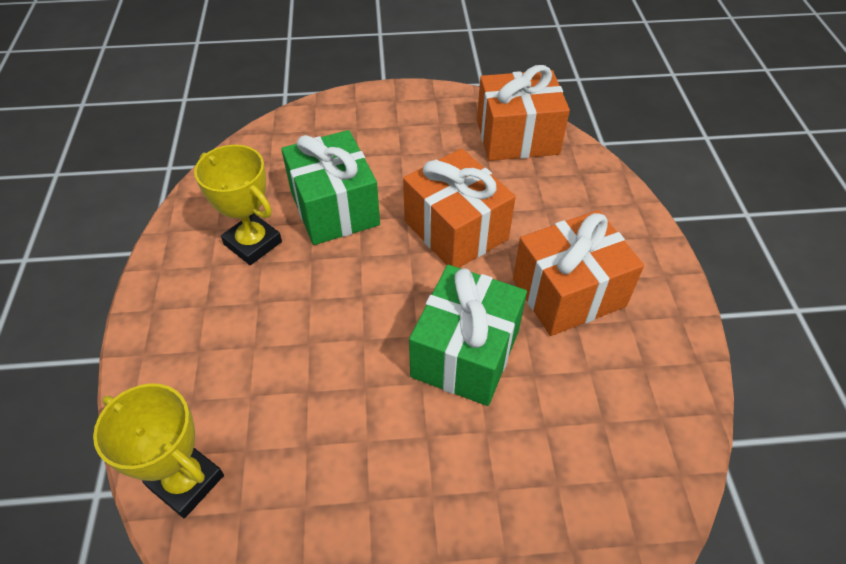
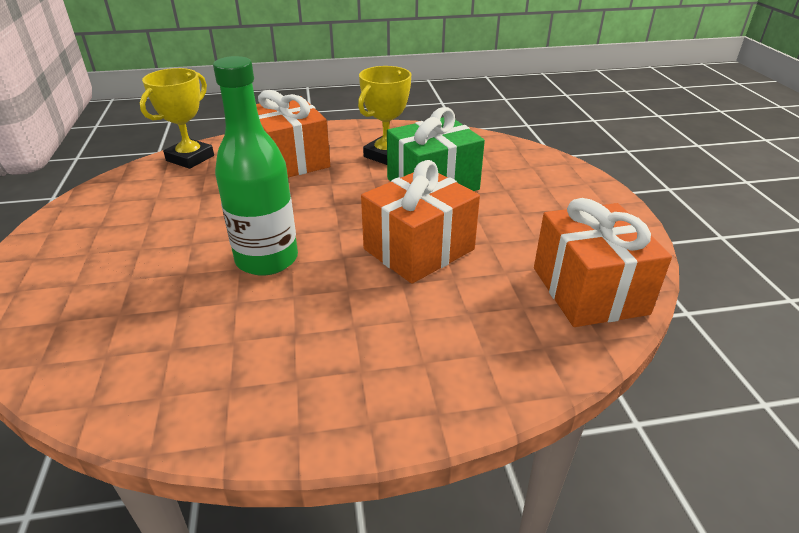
camera: 85 degrees right, 15 degrees down
(465, 353) = (267, 259): green gift -> green bottle
(568, 292) = (337, 328): orange gift -> orange gift (290, 160)

